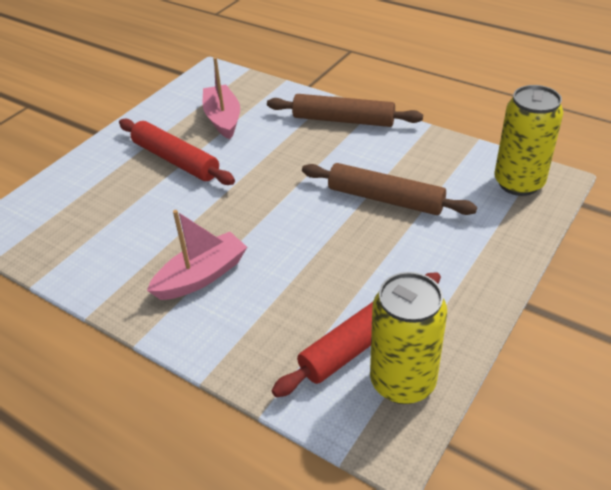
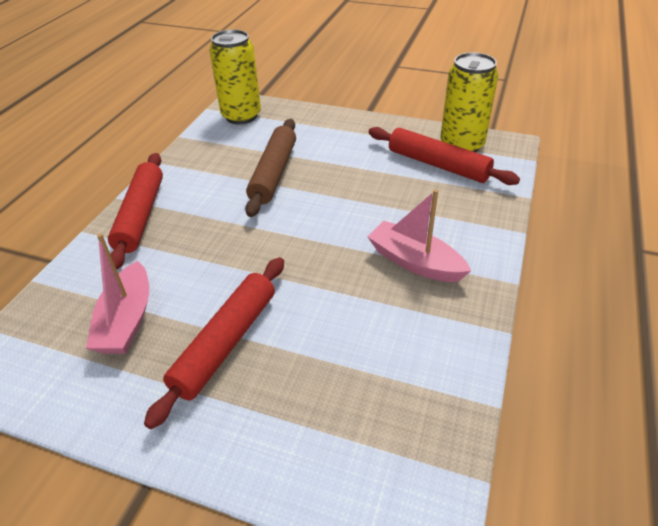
camera: 105 degrees left, 0 degrees up
(223, 119) = (127, 320): pink boat -> pink boat turned 60 degrees counterclockwise
(343, 120) = (141, 215): brown rolling pin -> red rolling pin

